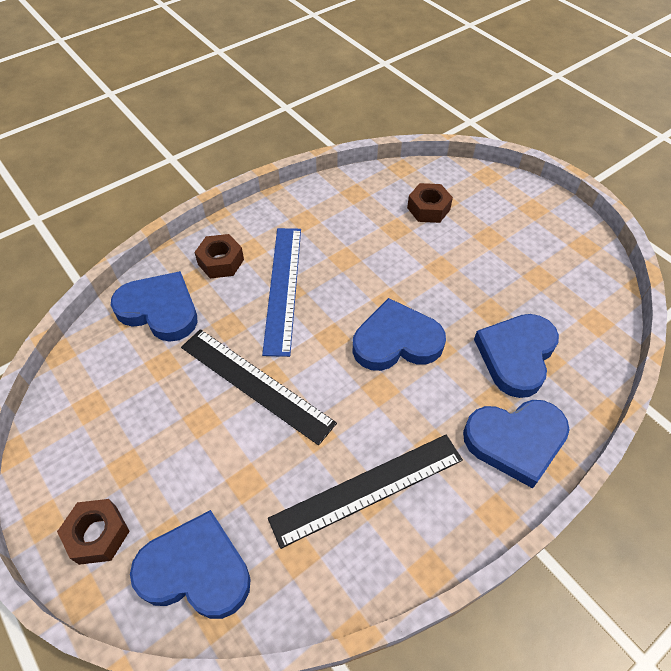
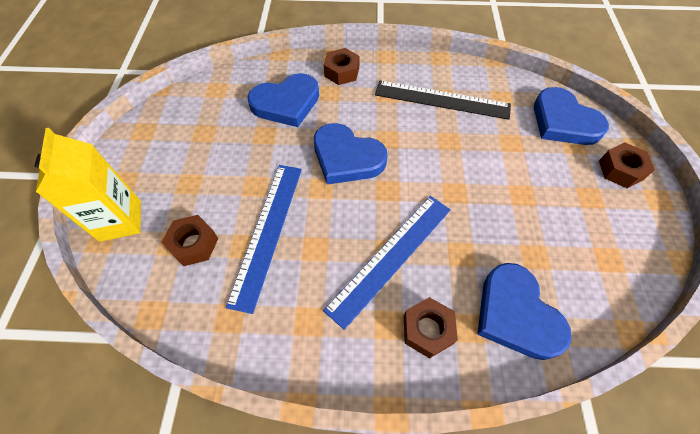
camera: 140 degrees left, 5 degrees up
(255, 384) = (469, 193): black ruler -> none
(390, 246) = (267, 232): none -> blue ruler
(494, 190) = (120, 220): none -> yellow carton
(515, 441) = (341, 72): blue heart -> brown nut

